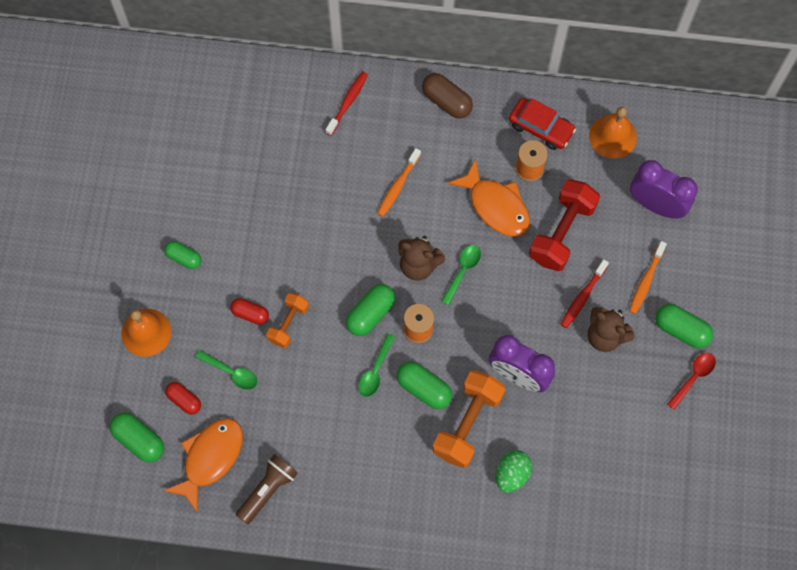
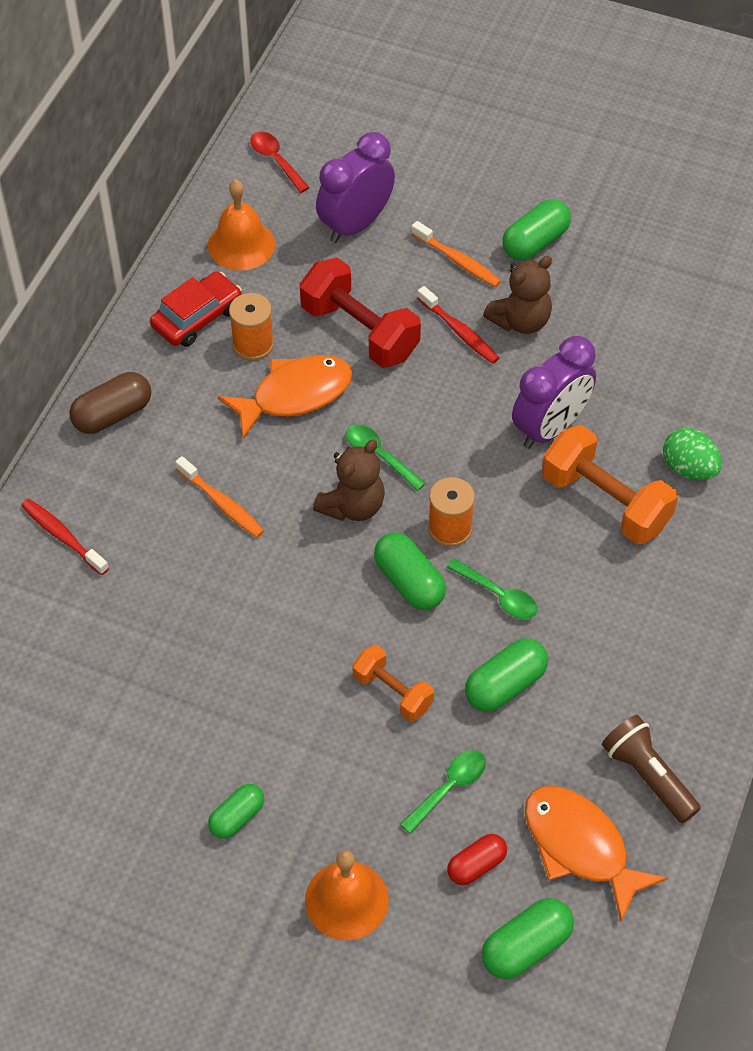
camera: 75 degrees left, 15 degrees down
(250, 314) = (361, 741): red capsule -> none
(424, 388) = (541, 542): green capsule -> green capsule (505, 685)
(693, 377) = (602, 246): red spoon -> red spoon (276, 161)

